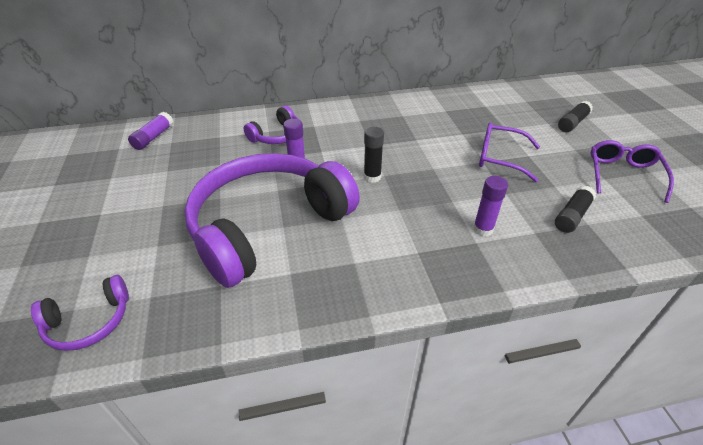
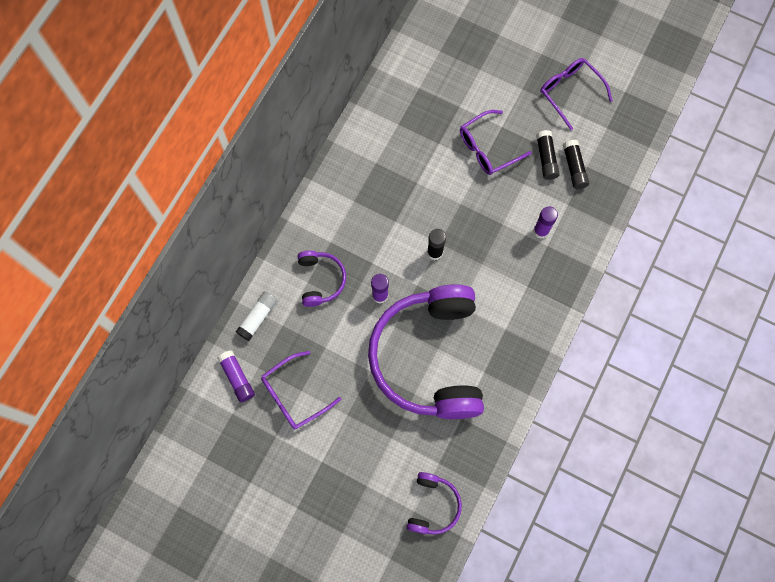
camera: 50 degrees left, 30 degrees up
(159, 169) = (294, 395): none -> purple glasses
(215, 124) = (258, 317): none -> white glue stick
(572, 123) = (495, 53): black glue stick -> black glue stick (546, 158)

